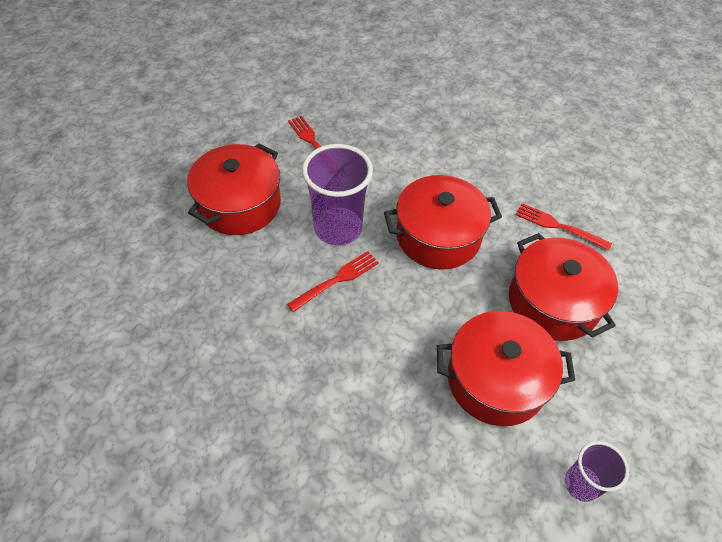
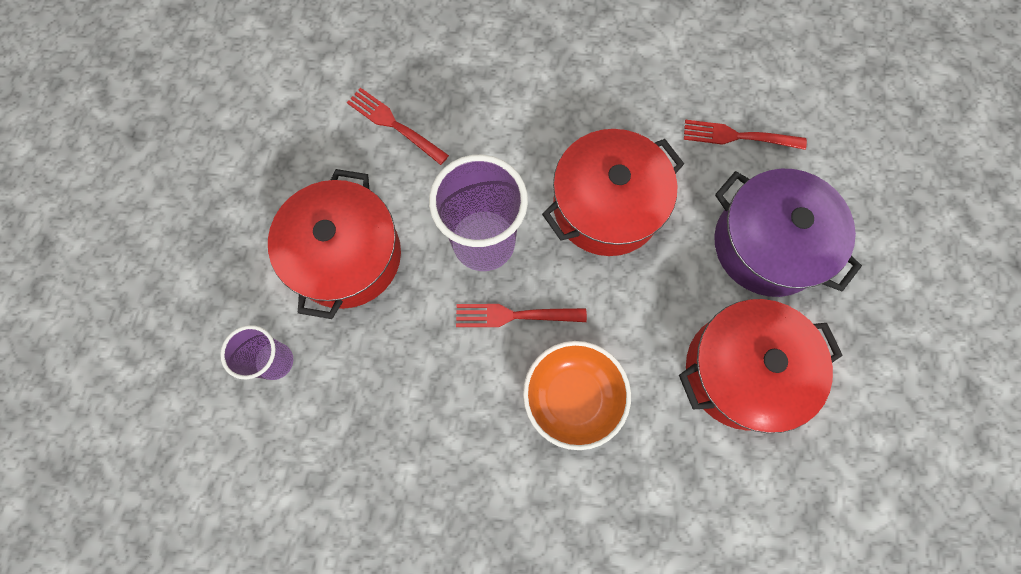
camera: 20 degrees left, 20 degrees up
(337, 280) = (514, 315): red fork -> red fork turned 120 degrees counterclockwise
(353, 348) = (573, 397): none -> orange bowl
(553, 302) = (767, 245): red pot -> purple pot
(581, 484) = (869, 455): purple cup -> purple cup (275, 361)

